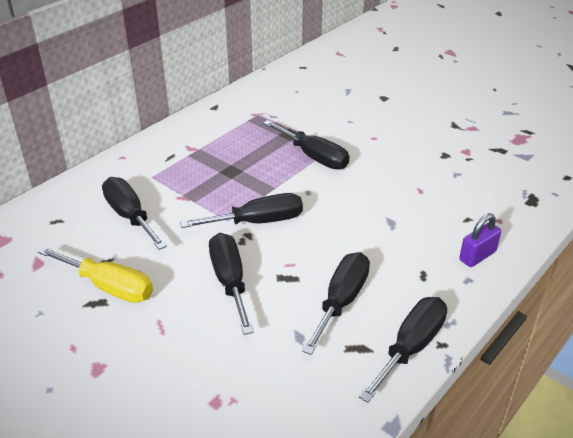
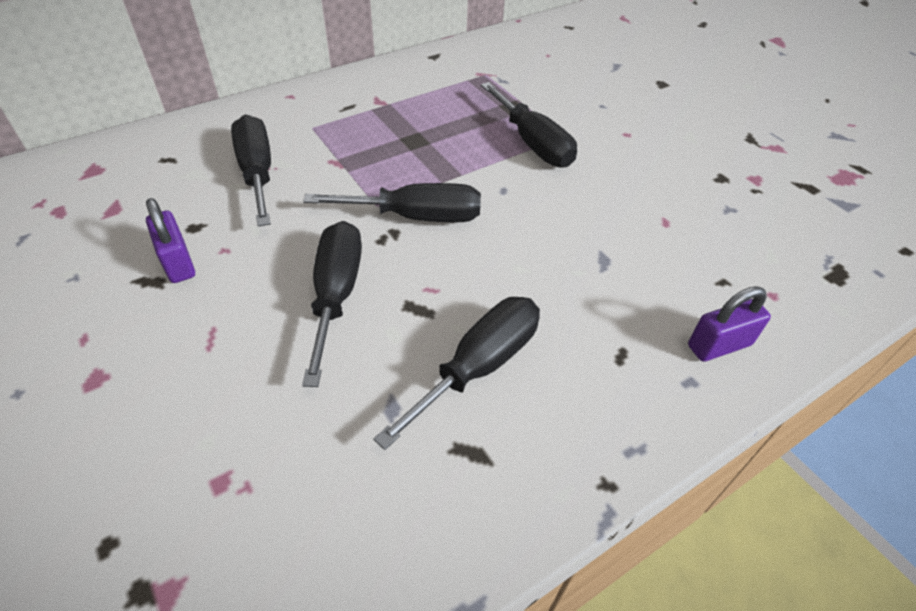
camera: 15 degrees right, 10 degrees up
(109, 287) = (178, 262): yellow screwdriver -> purple padlock
(410, 347) = (554, 475): black screwdriver -> none

